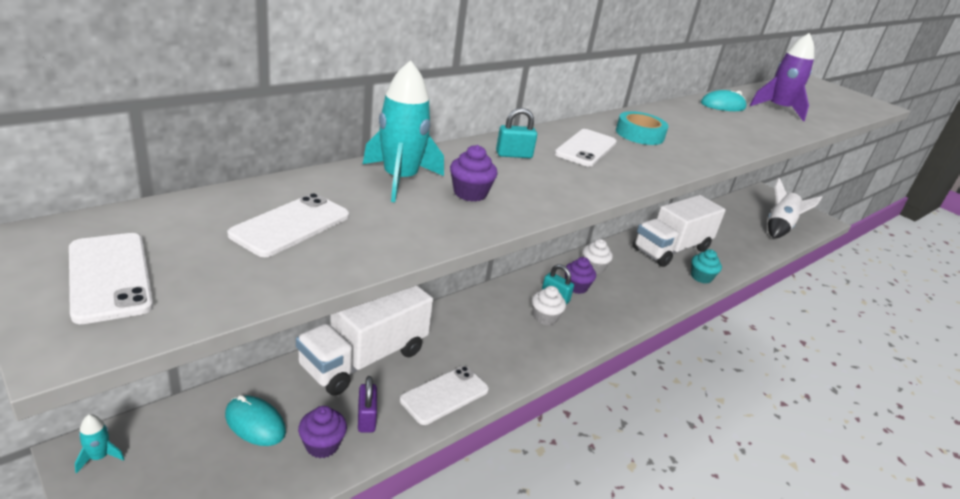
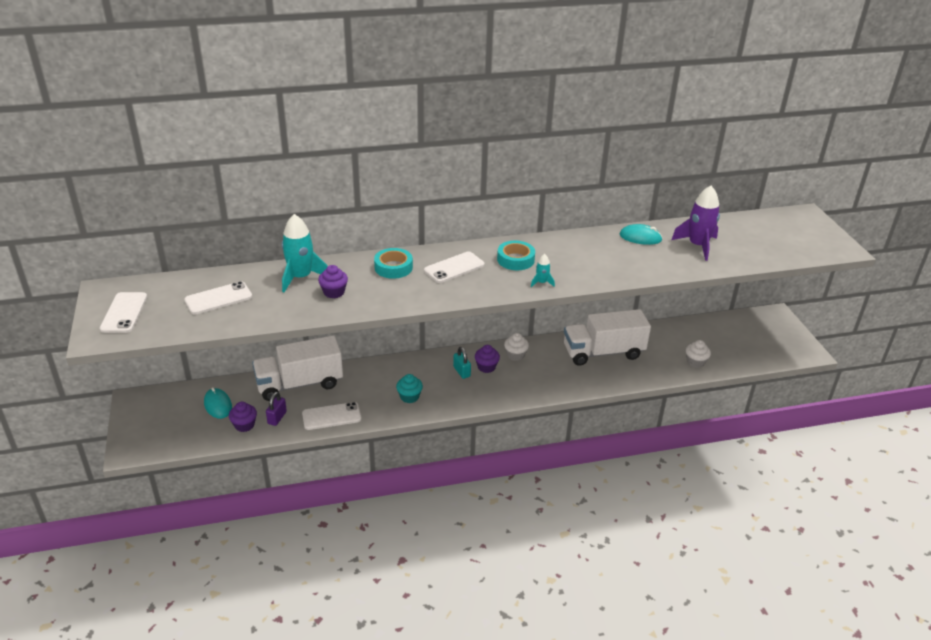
camera: 30 degrees right, 5 degrees up
(99, 457) = (138, 402): turquoise rocket -> turquoise rocket (541, 283)
(514, 155) = (393, 267): turquoise padlock -> turquoise tape
(545, 317) = (441, 384): white cupcake -> white cupcake (695, 362)
(701, 277) = (605, 380): turquoise cupcake -> turquoise cupcake (409, 397)
(779, 228) = (743, 352): white rocket -> none

